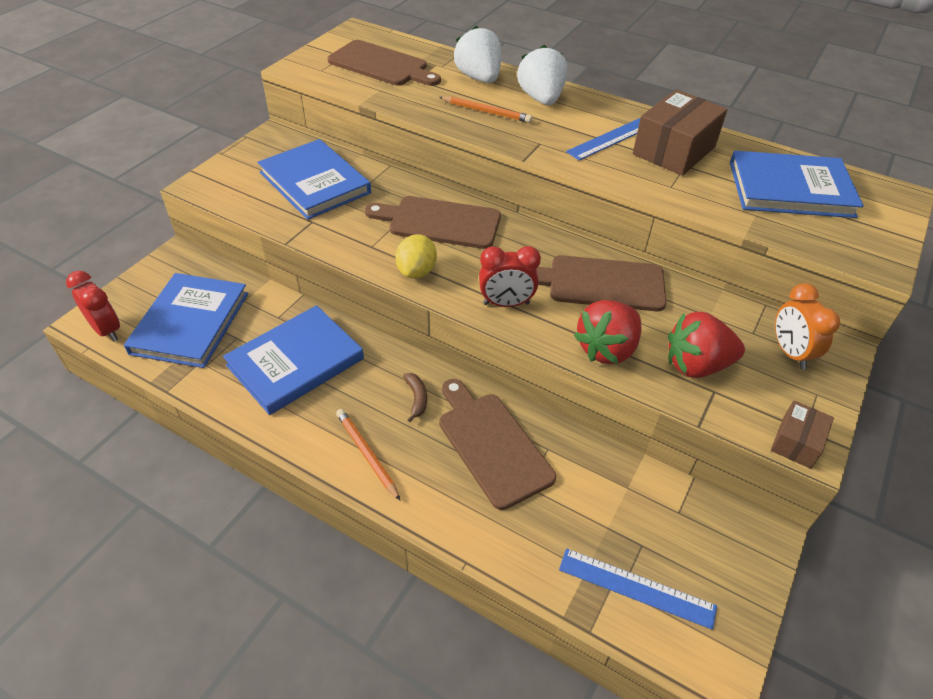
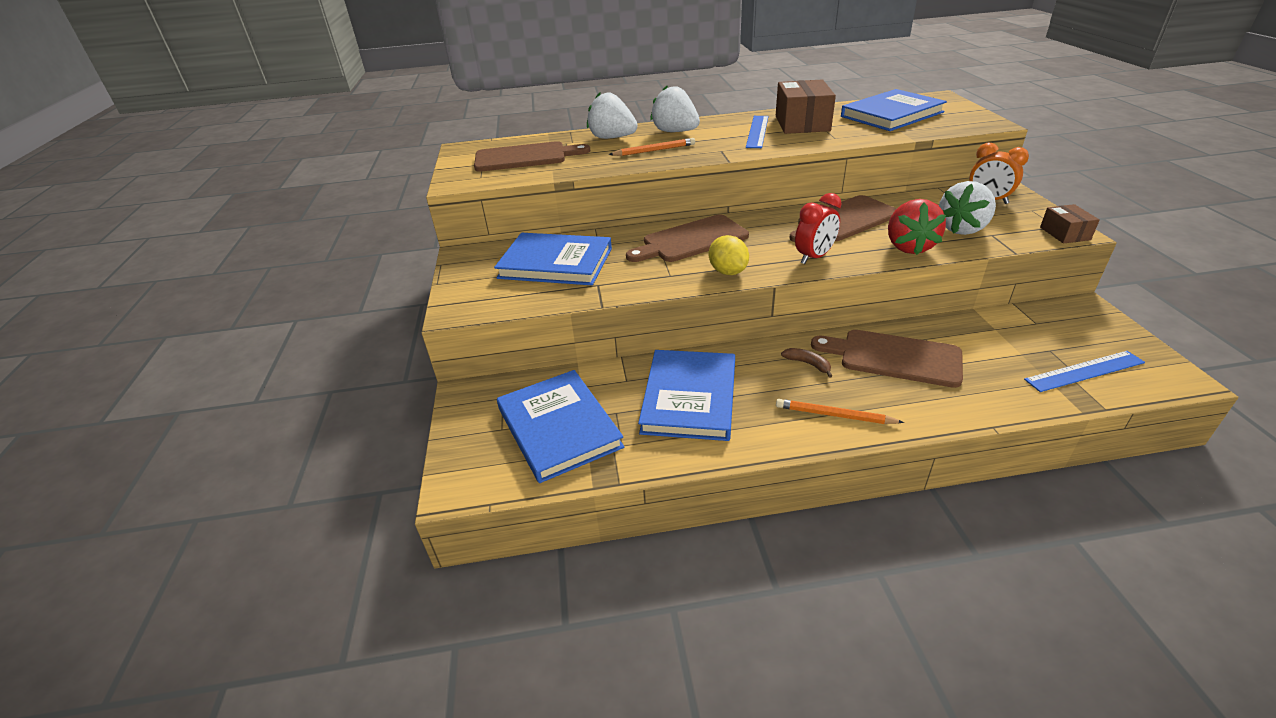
camera: 35 degrees left, 10 degrees down
(107, 330) = (487, 480): red clock -> none
(696, 365) = (962, 229): red strawberry -> white strawberry

